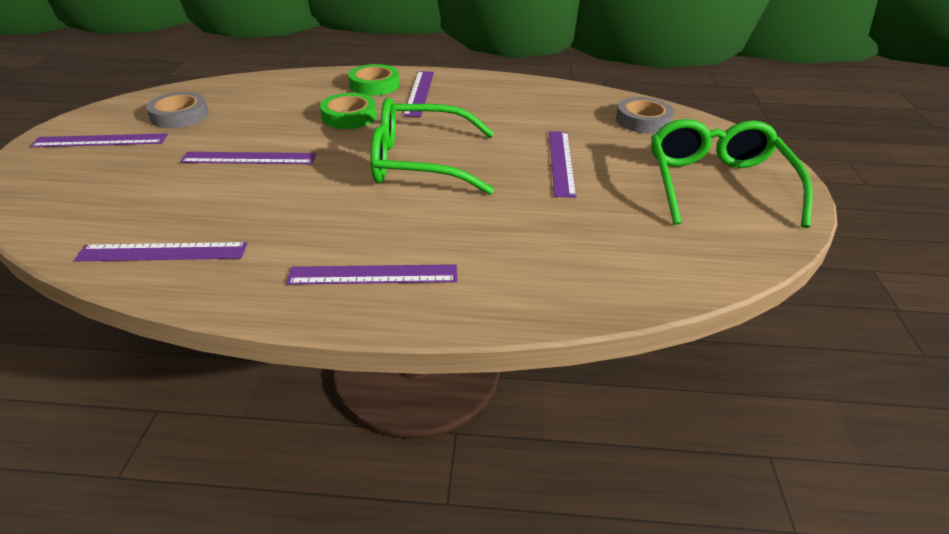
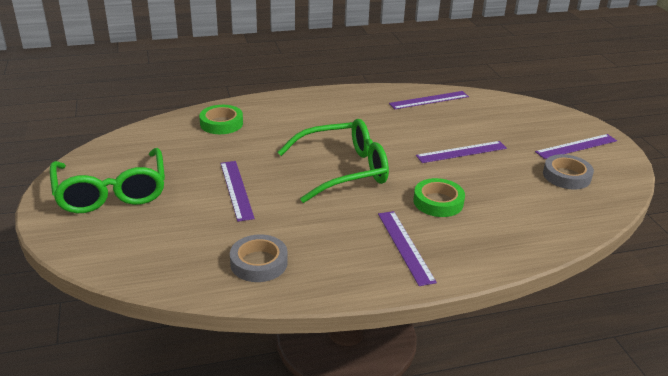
camera: 160 degrees right, 5 degrees down
(373, 275) = (318, 107): purple ruler -> none
(374, 85) = (460, 248): green tape -> green tape (221, 123)
(643, 120) = (162, 253): grey tape -> grey tape (259, 263)

